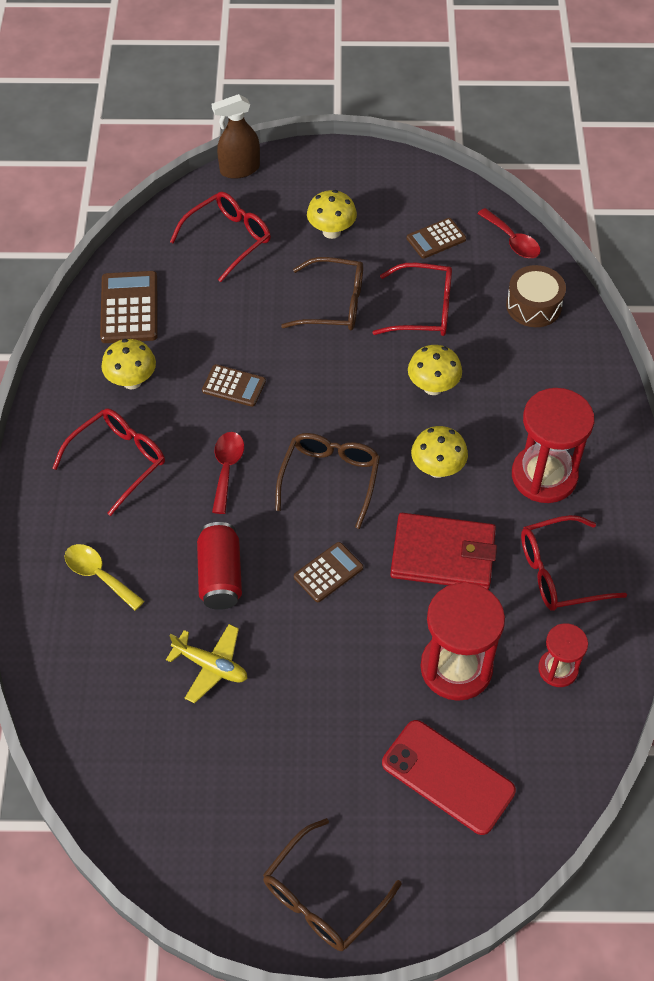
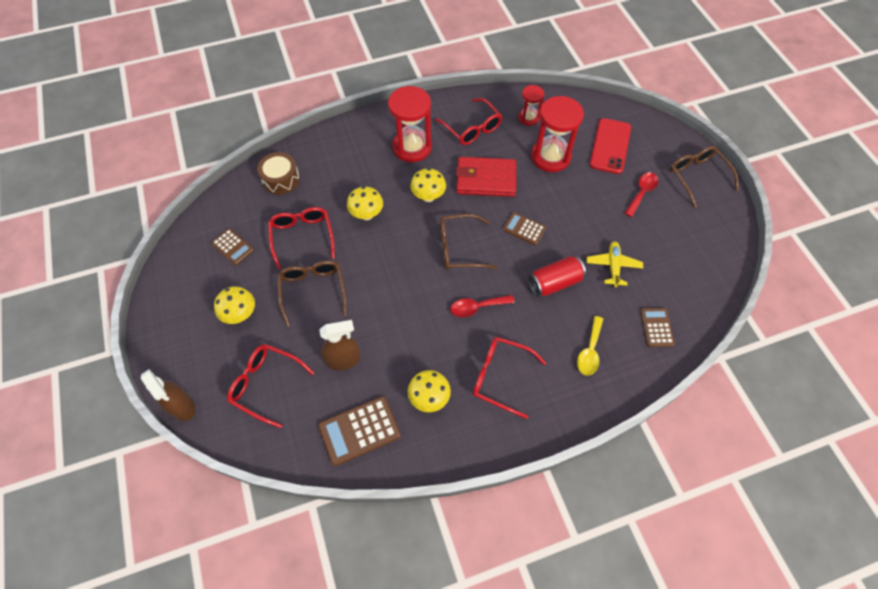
camera: 110 degrees left, 5 degrees up
(223, 313) = (343, 359): none -> brown spray bottle
(234, 386) = (408, 328): brown calculator -> brown calculator (656, 327)
(323, 896) = (697, 177): brown glasses -> brown glasses turned 135 degrees counterclockwise
(443, 555) = (485, 179): red wallet -> red wallet turned 75 degrees counterclockwise
(512, 241) = (224, 203): red spoon -> red spoon (642, 193)

